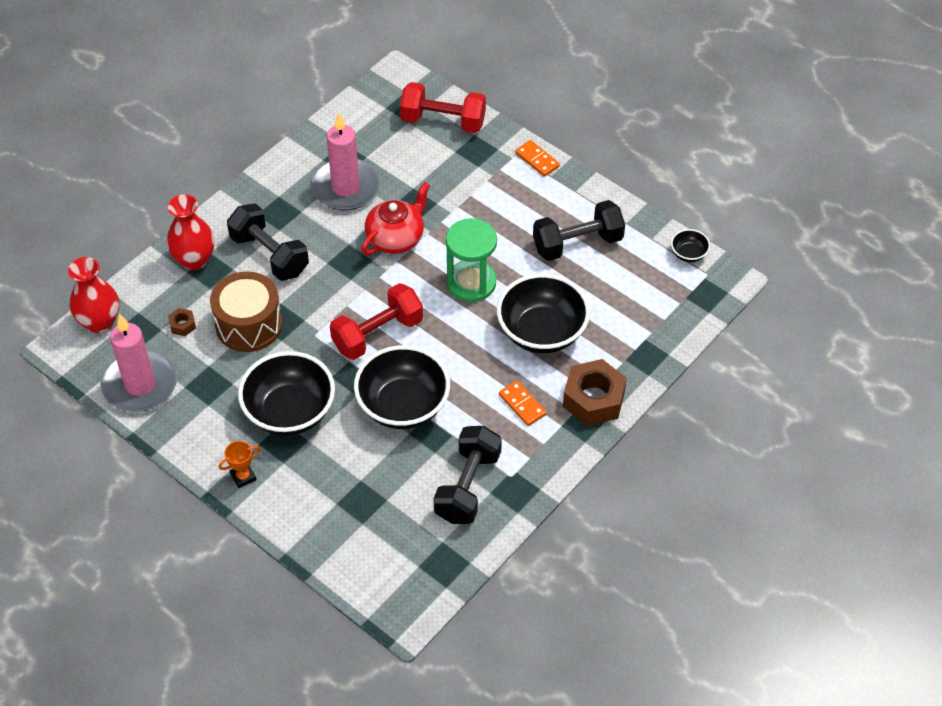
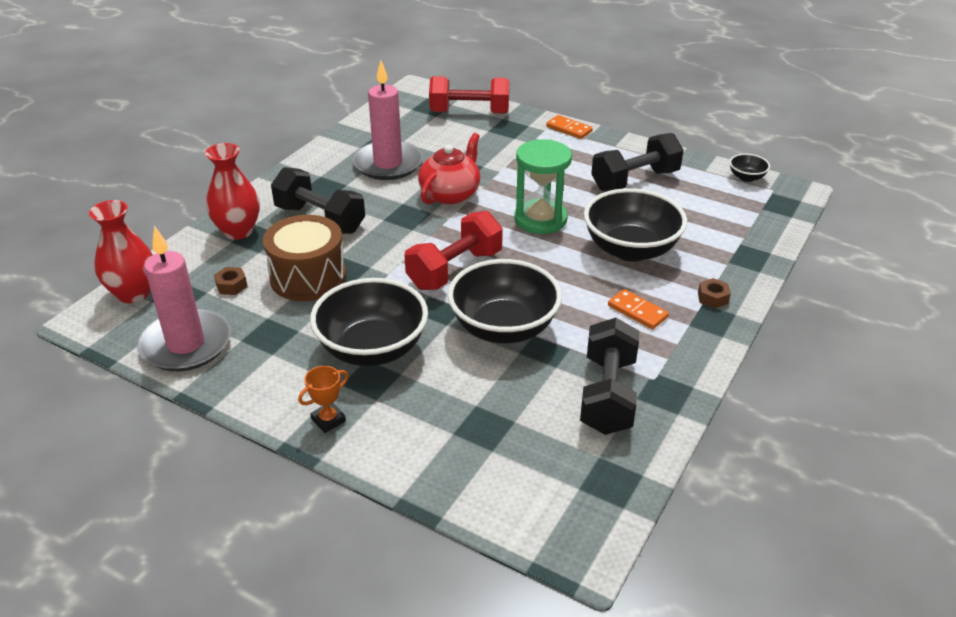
camera: 10 degrees left, 15 degrees down
(593, 399) = (712, 298): brown nut -> brown nut, size x0.44

